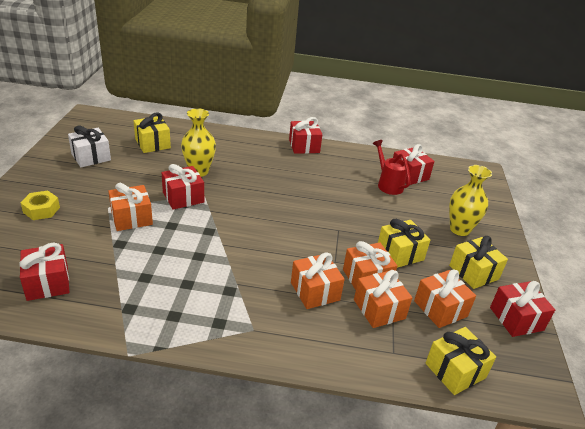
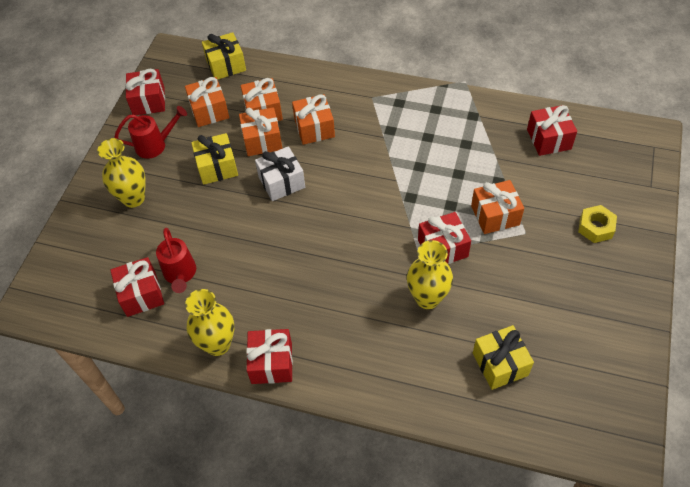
camera: 165 degrees left, 20 degrees up
(91, 157) = (577, 328): white gift -> white gift (281, 182)
(342, 153) = (218, 344): none -> yellow vase
(473, 272) = (155, 145): yellow gift -> red watering can

